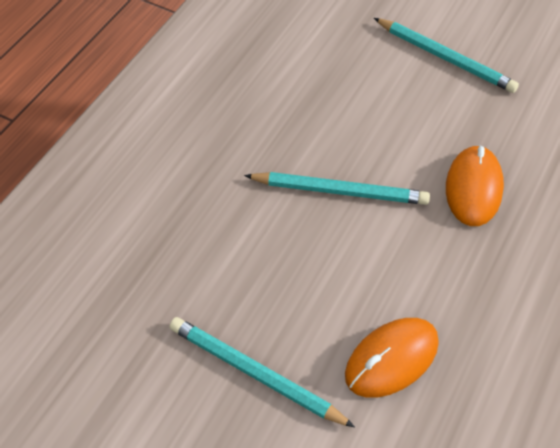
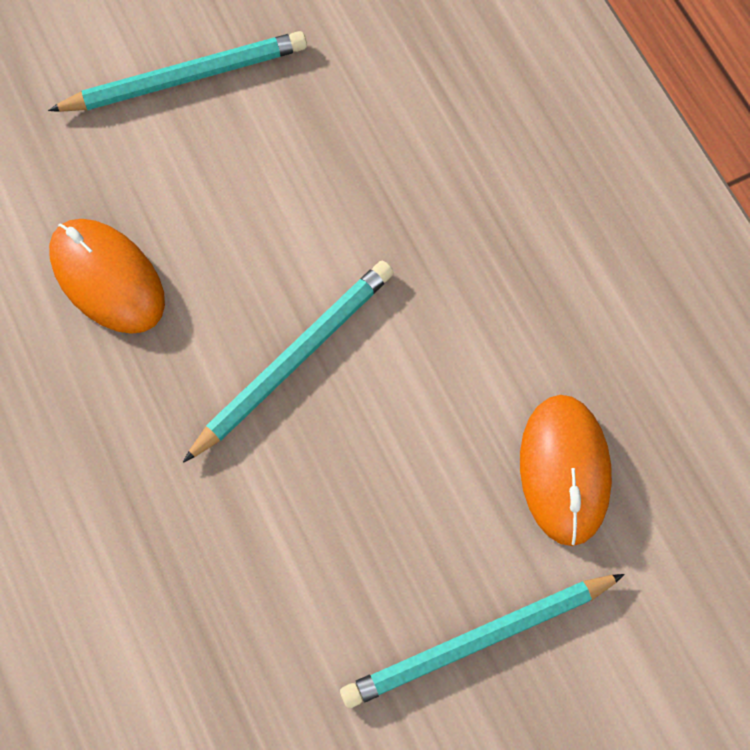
camera: 55 degrees left, 15 degrees up
(473, 188) = (406, 204): orange mouse -> orange mouse (107, 278)

